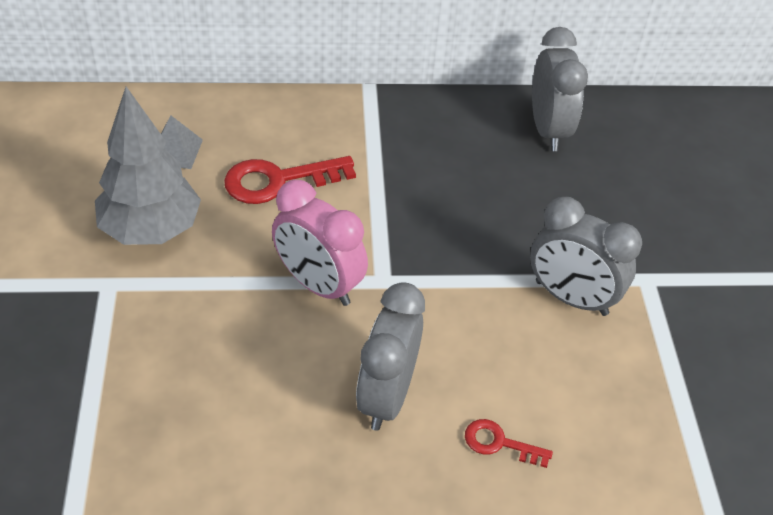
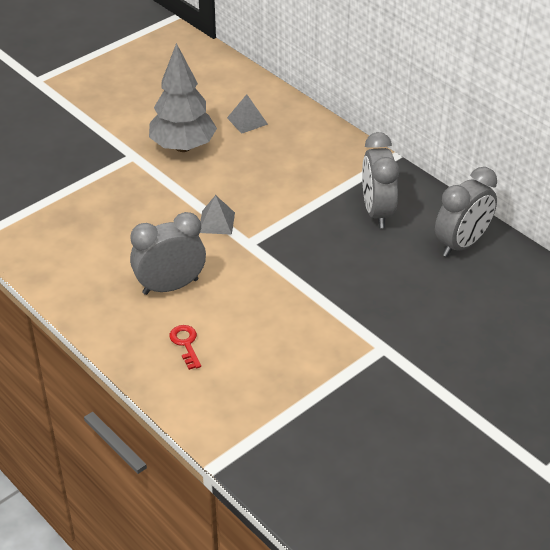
camera: 55 degrees right, 5 degrees down
(278, 180) = (273, 166): red key -> none
(319, 285) = (216, 222): pink clock -> grey pyramid
(571, 298) = (326, 322): grey clock -> grey clock (377, 212)

